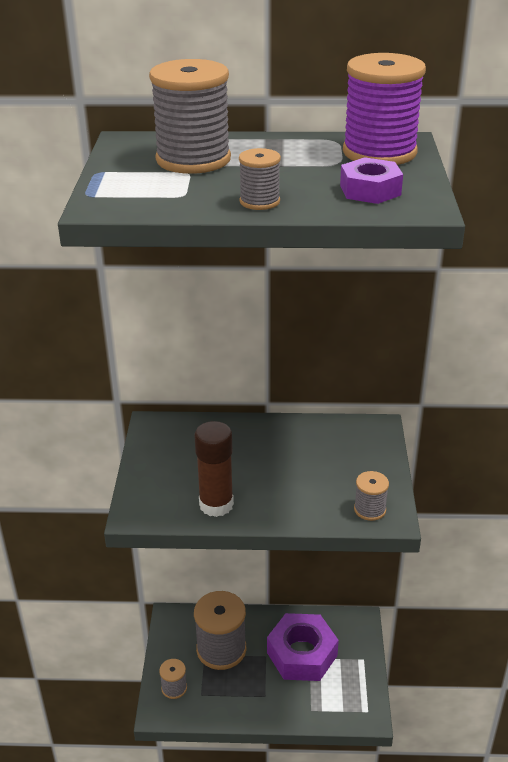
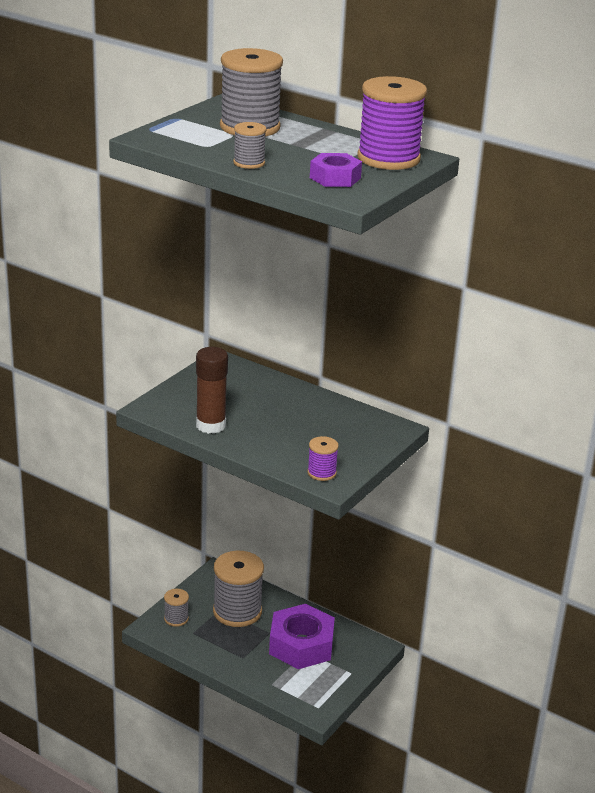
camera: 30 degrees right, 5 degrees down
(370, 509) = (321, 473): grey spool -> purple spool

